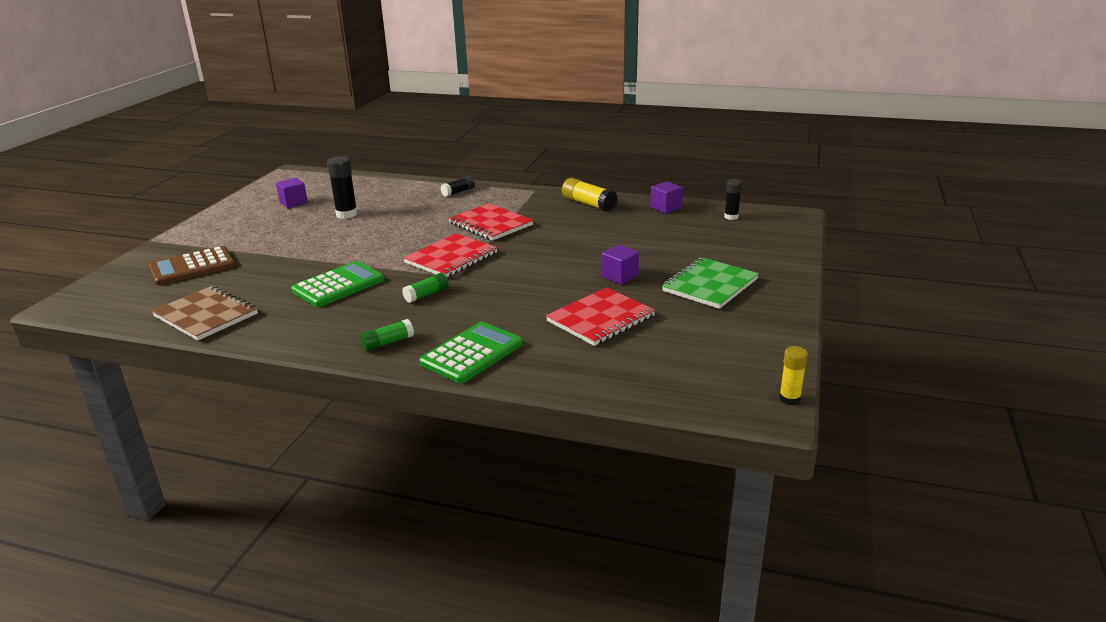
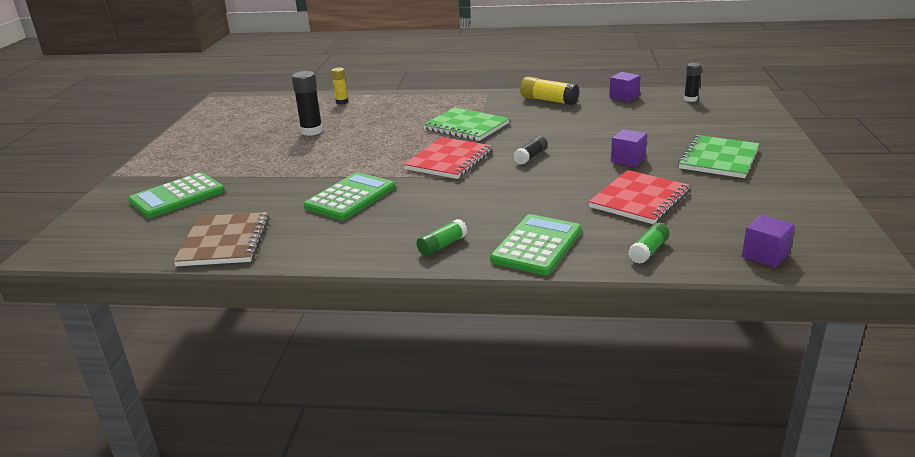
camera: 10 degrees left, 0 degrees up
(192, 267) = (177, 196): brown calculator -> green calculator
(206, 315) = (224, 241): brown notebook -> brown notebook turned 60 degrees clockwise
(293, 203) = (247, 126): purple cube -> purple cube (765, 255)
(426, 294) = (449, 196): green glue stick -> green glue stick (648, 251)
(458, 192) = (412, 101): black glue stick -> black glue stick (531, 157)
(490, 224) = (466, 126): red notebook -> green notebook
(789, 399) = (874, 250): yellow glue stick -> yellow glue stick (342, 102)

